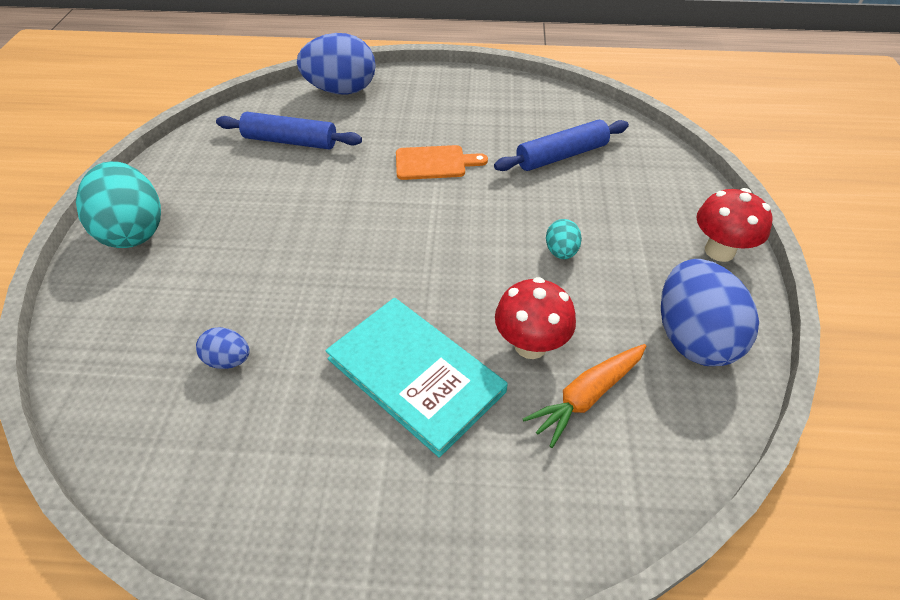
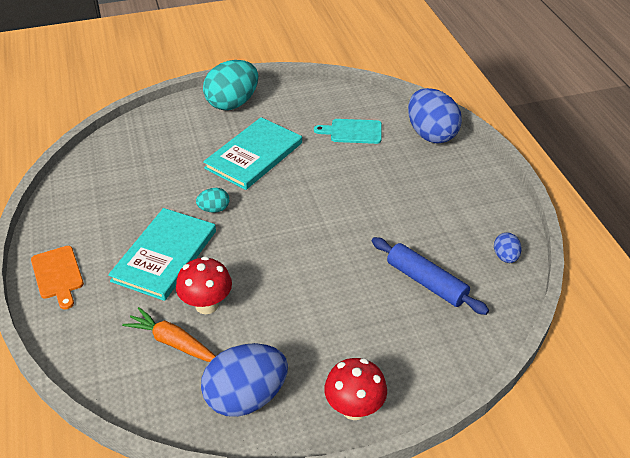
camera: 70 degrees right, 5 degrees down
(228, 360) = (151, 177): blue egg -> blue egg (505, 257)
(267, 235) = (254, 155): none -> turquoise book
(290, 141) = (352, 131): blue rolling pin -> turquoise cutting board
(434, 163) = (371, 210): orange cutting board -> orange cutting board (58, 275)
(561, 252) = (305, 304): turquoise egg -> turquoise egg (214, 209)

